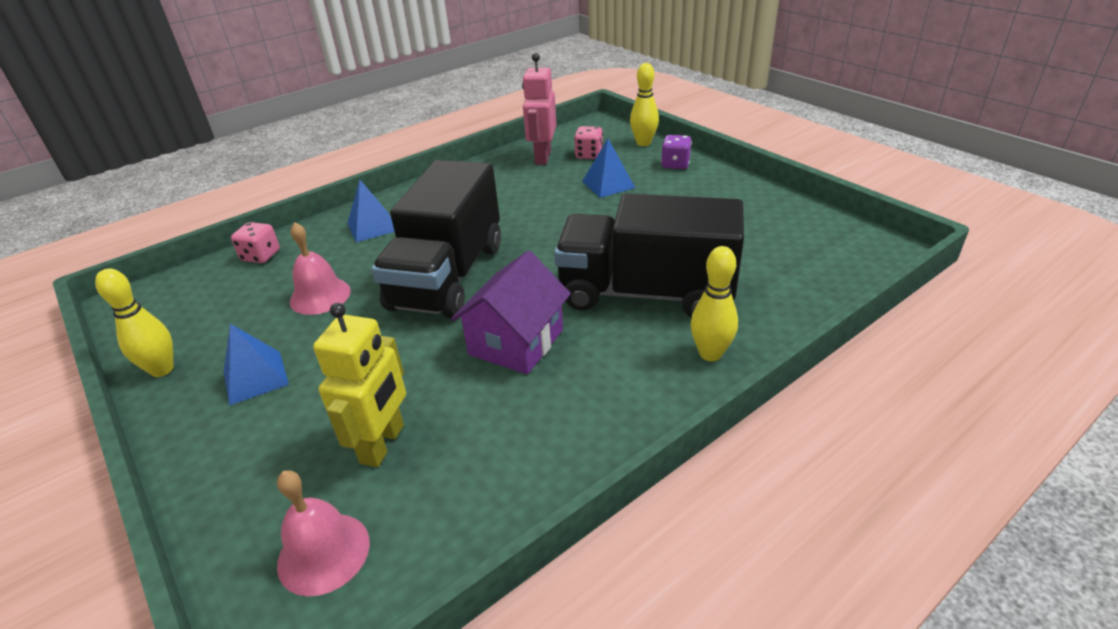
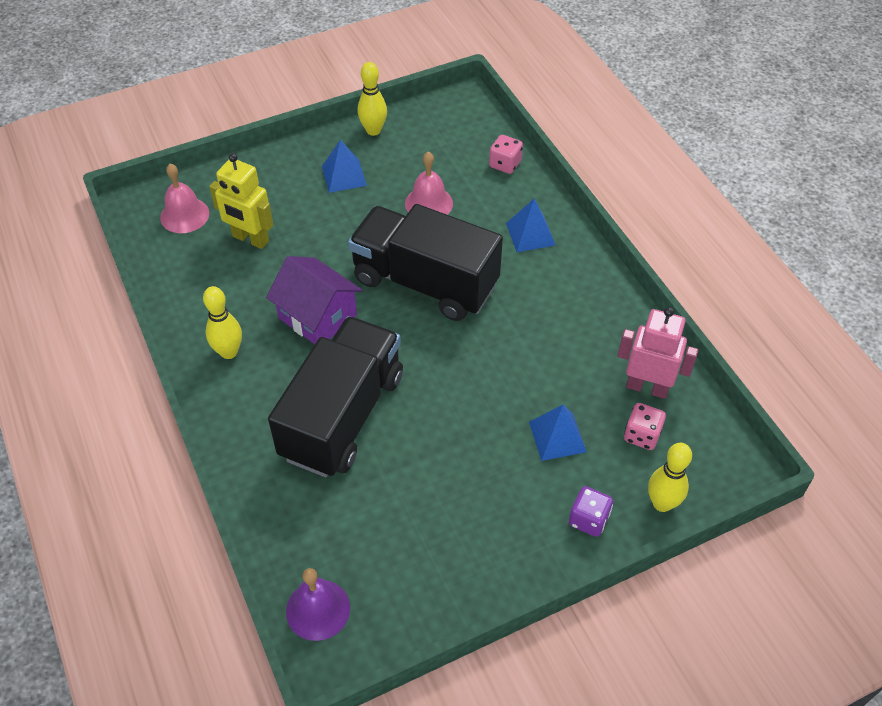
camera: 100 degrees right, 15 degrees up
(710, 354) = (248, 436): yellow bowling pin -> yellow bowling pin (229, 352)
(856, 262) = (318, 609): none -> purple bell

